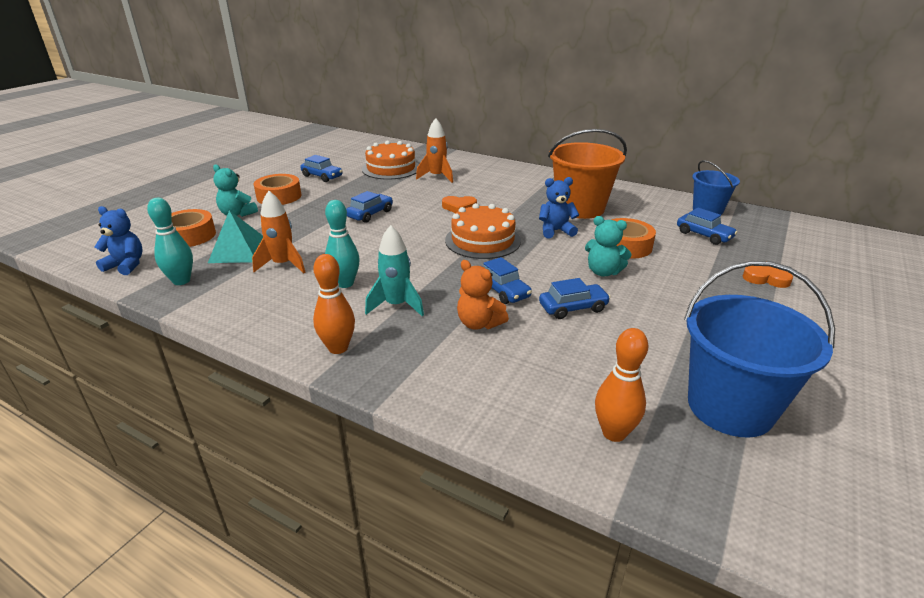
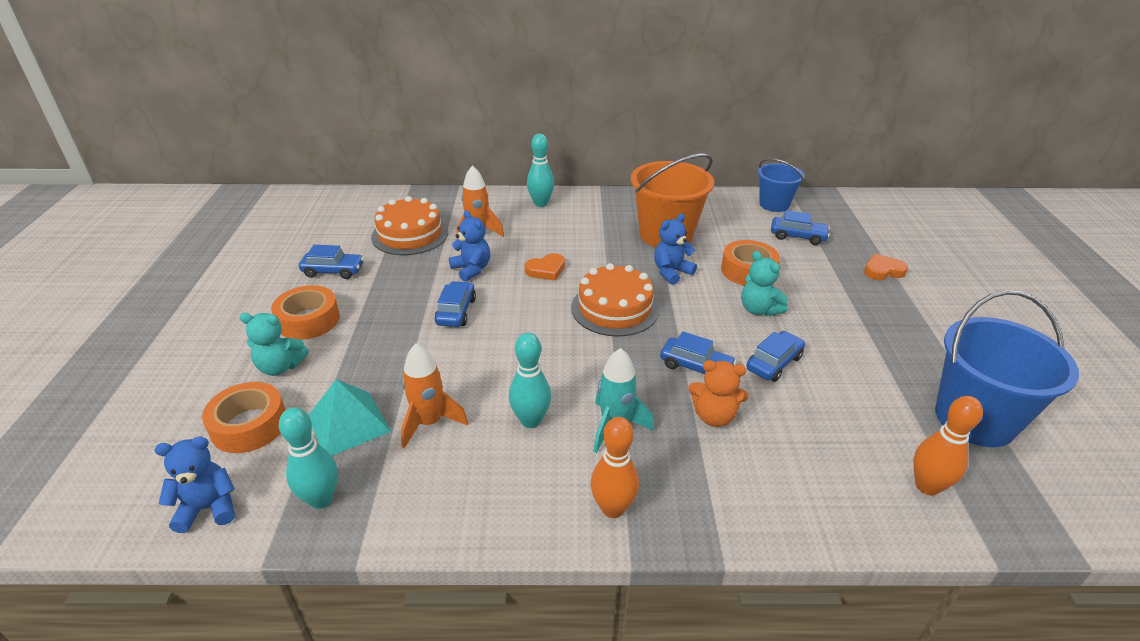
camera: 30 degrees left, 5 degrees up
(408, 195) = (471, 269): none -> blue teddy bear
(502, 170) = (541, 203): none -> turquoise bowling pin
(603, 272) = (759, 310): turquoise teddy bear -> turquoise teddy bear turned 60 degrees clockwise

